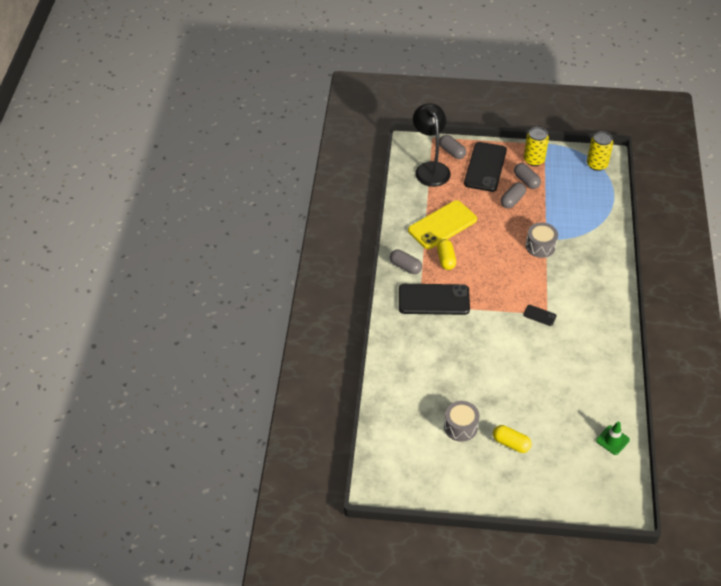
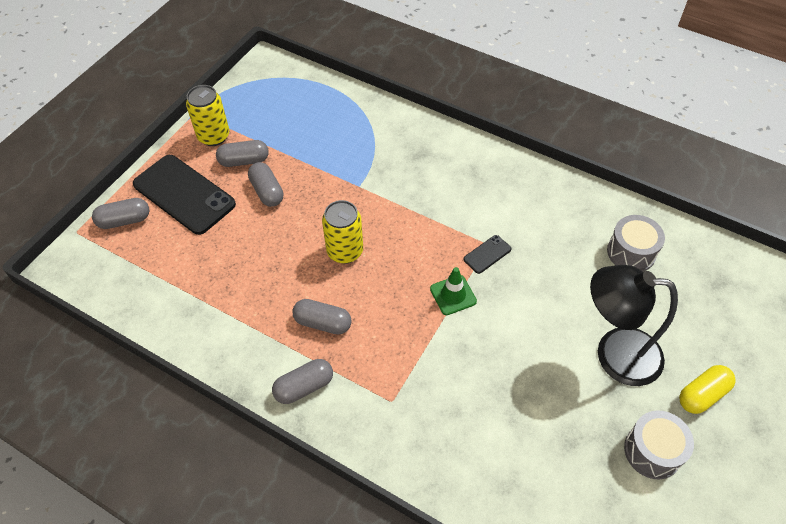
camera: 65 degrees left, 5 degrees up
(430, 168) = (134, 262): black lamp -> black lamp (614, 354)
(434, 300) = (392, 376): black phone -> none
(442, 225) = (254, 297): yellow phone -> none
(446, 259) = (323, 323): yellow capsule -> grey capsule
(540, 246) = (367, 198): grey drum -> grey drum (631, 252)
(597, 164) = (270, 79): yellow can -> yellow can (345, 251)
(612, 440) = (727, 270): green traffic cone -> green traffic cone (453, 295)

